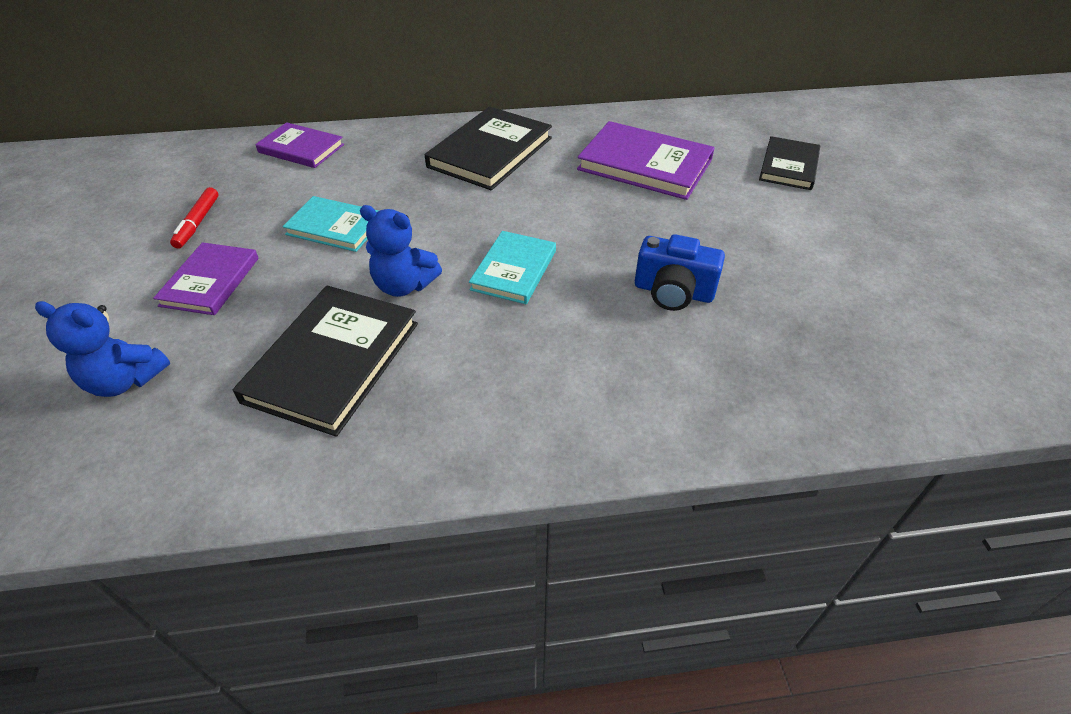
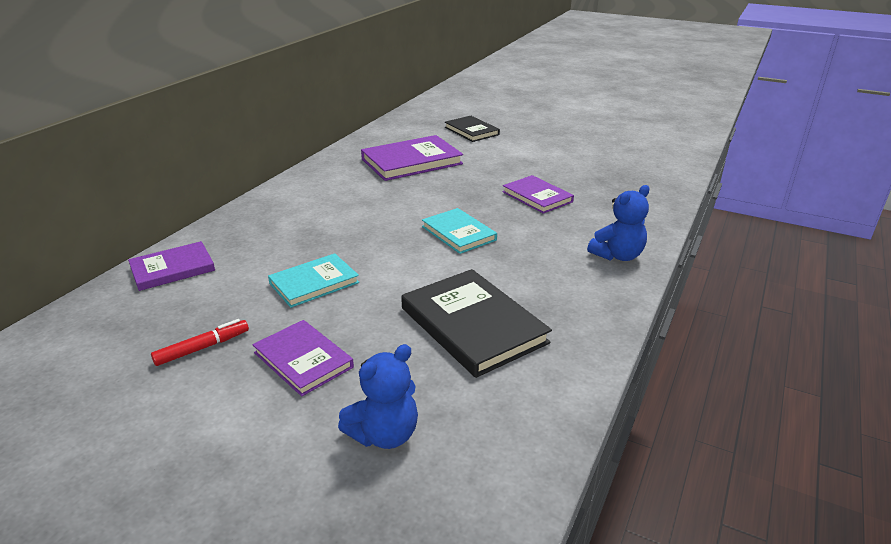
camera: 55 degrees left, 15 degrees down
(198, 222) = (202, 348): red marker -> red marker turned 75 degrees counterclockwise
(404, 285) = (424, 275): blue teddy bear -> blue teddy bear (617, 255)
(490, 152) = (317, 199): black book -> none
(673, 292) = (537, 197): blue camera -> purple book

